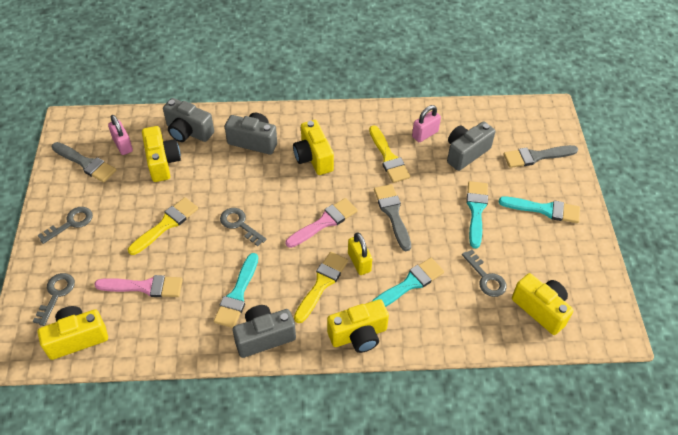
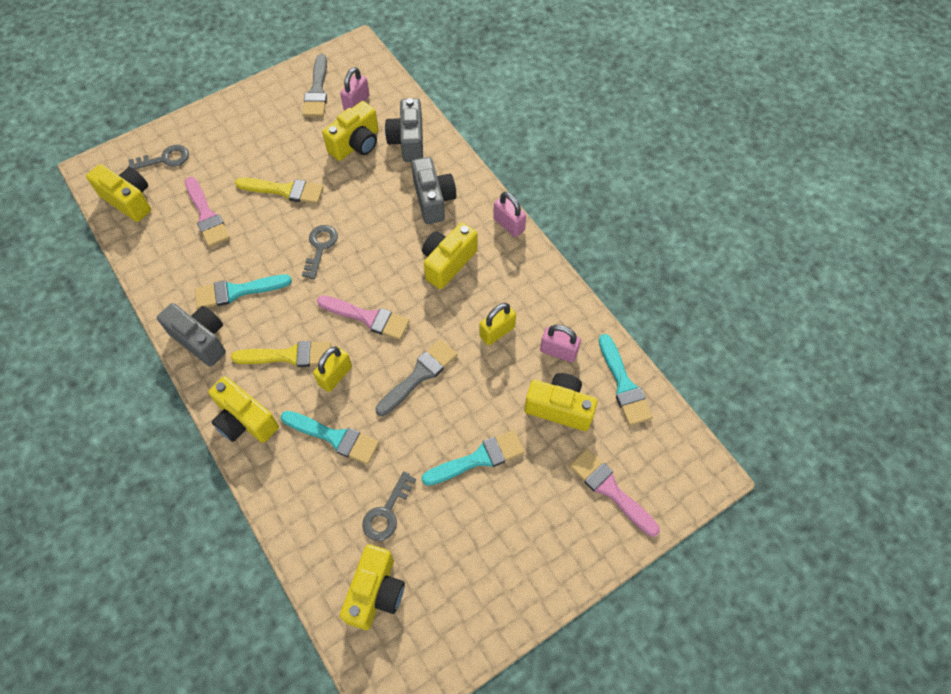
camera: 60 degrees right, 10 degrees up
(71, 223) = (244, 122): grey key -> none
(308, 112) = (509, 224): none -> pink padlock
(388, 157) = (497, 332): yellow brush -> yellow padlock
(466, 153) = (559, 408): grey camera -> yellow camera
(536, 156) = (610, 490): grey brush -> pink brush
(544, 209) = (528, 534): turquoise brush -> turquoise brush (623, 384)

